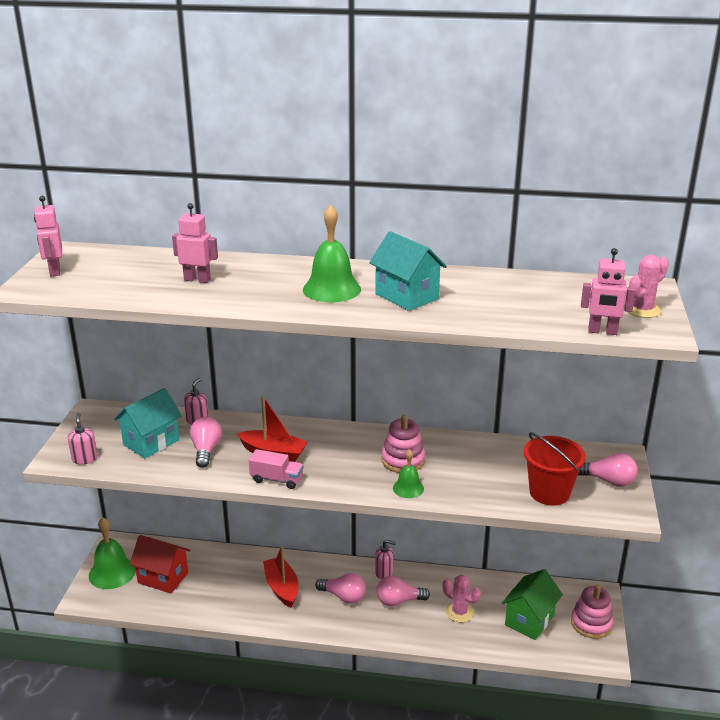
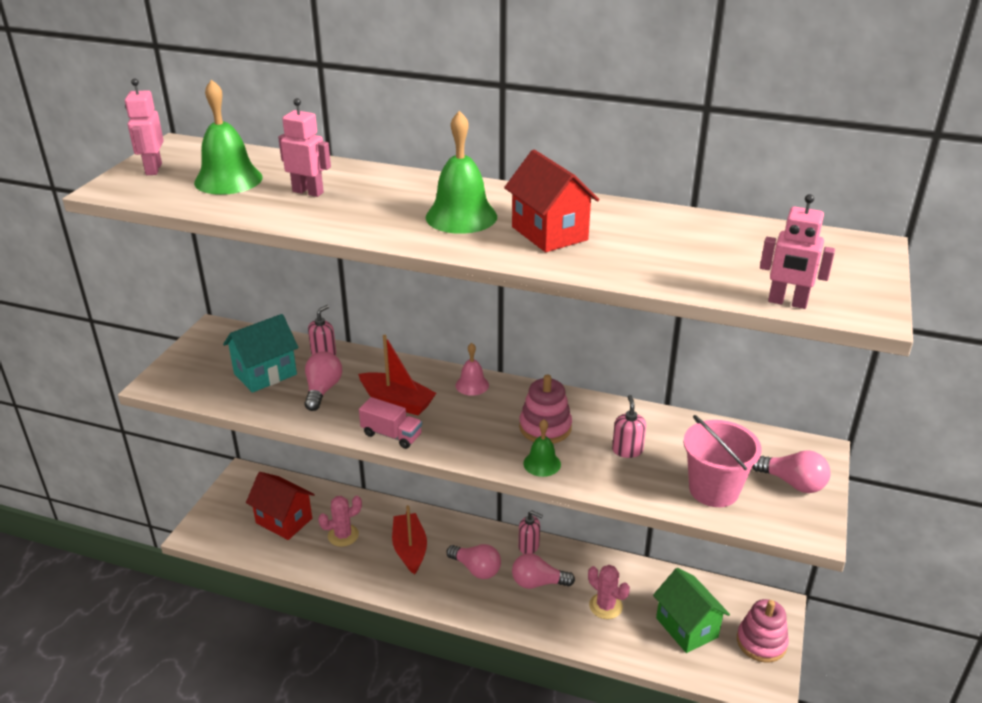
camera: 10 degrees right, 5 degrees up
(85, 459) = (188, 386): pink soap dispenser -> pink soap dispenser (627, 450)
(112, 572) = (232, 507): green bell -> green bell (228, 180)
(333, 433) = (472, 385): none -> pink bell
(406, 296) = (549, 233): turquoise house -> red house
(529, 620) = (686, 627): green house -> green house turned 75 degrees counterclockwise
(549, 493) = (713, 490): red bucket -> pink bucket
(642, 310) = (851, 277): pink cactus -> pink cactus (343, 535)

